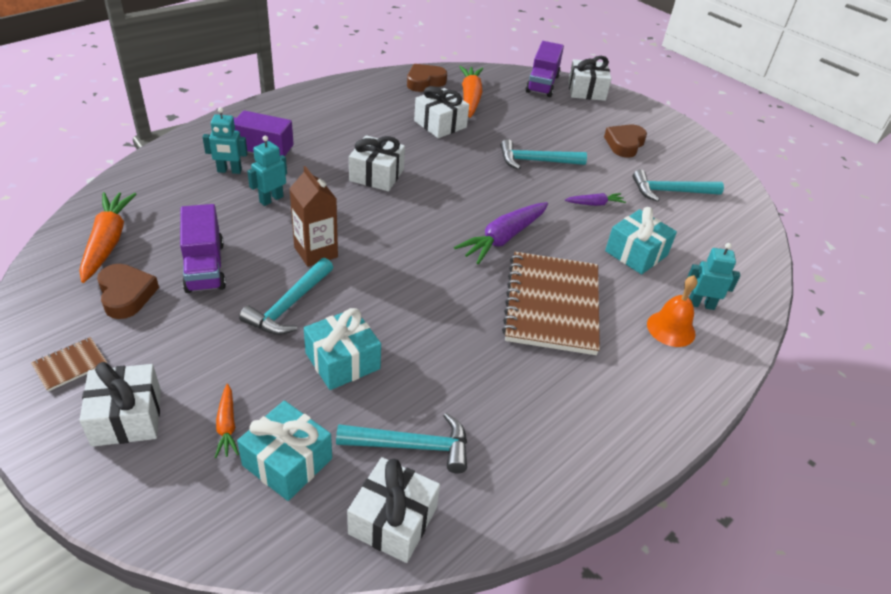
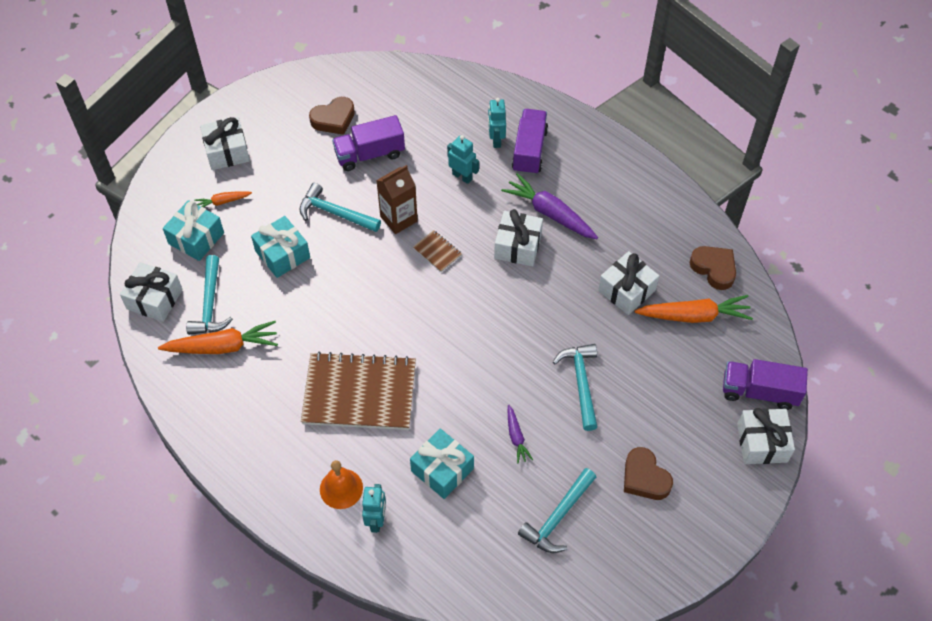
camera: 90 degrees right, 15 degrees up
(70, 365) = (267, 112): brown notebook -> brown notebook (437, 252)
(108, 242) = (388, 92): orange carrot -> orange carrot (223, 346)
(503, 238) = (443, 354): purple carrot -> purple carrot (550, 213)
(624, 144) = (644, 478): brown heart -> brown heart turned 150 degrees counterclockwise
(670, 191) = (558, 517): turquoise hammer -> turquoise hammer turned 135 degrees counterclockwise

